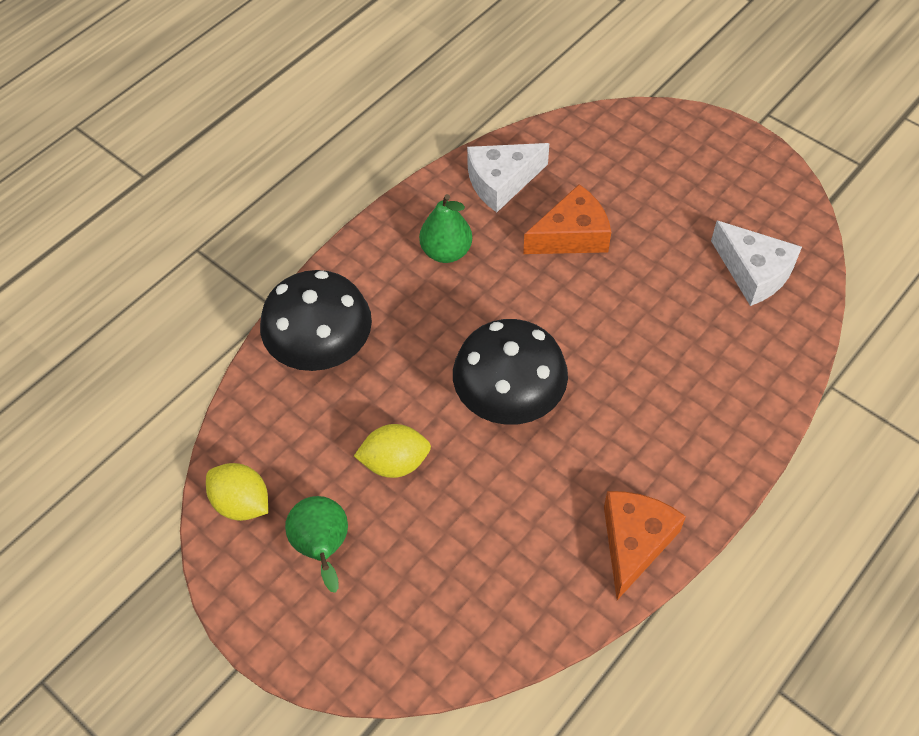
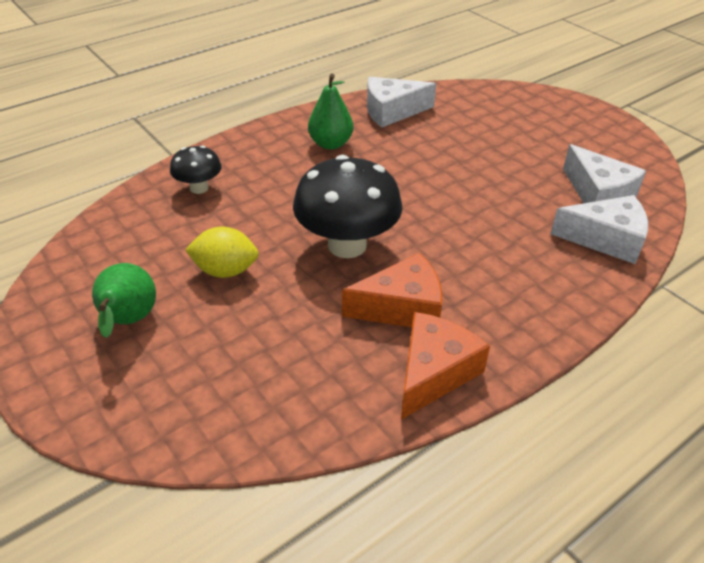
camera: 10 degrees right, 15 degrees down
(242, 503) = (75, 276): yellow lemon -> none
(322, 352) = (199, 188): black mushroom -> black mushroom, size x0.52
(572, 236) = (440, 149): orange cheese -> orange cheese (402, 307)
(769, 337) = (606, 239): none -> white cheese

